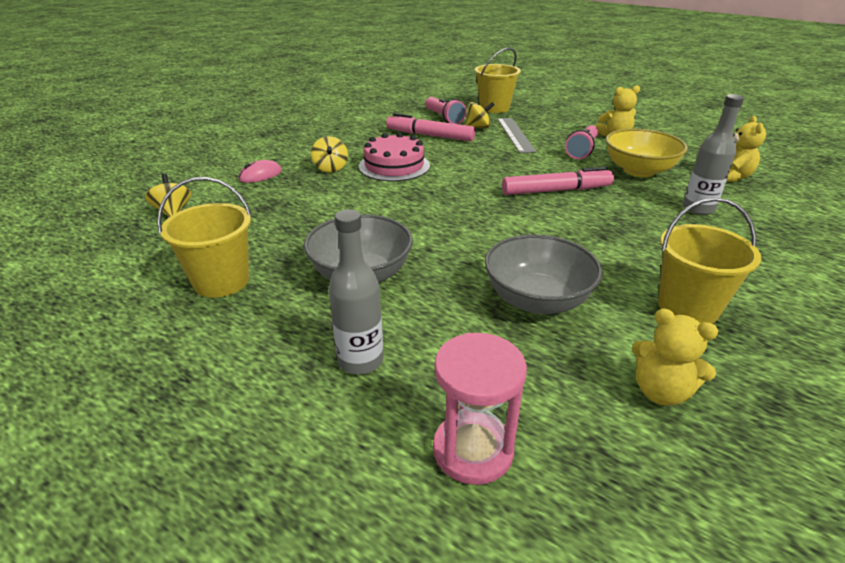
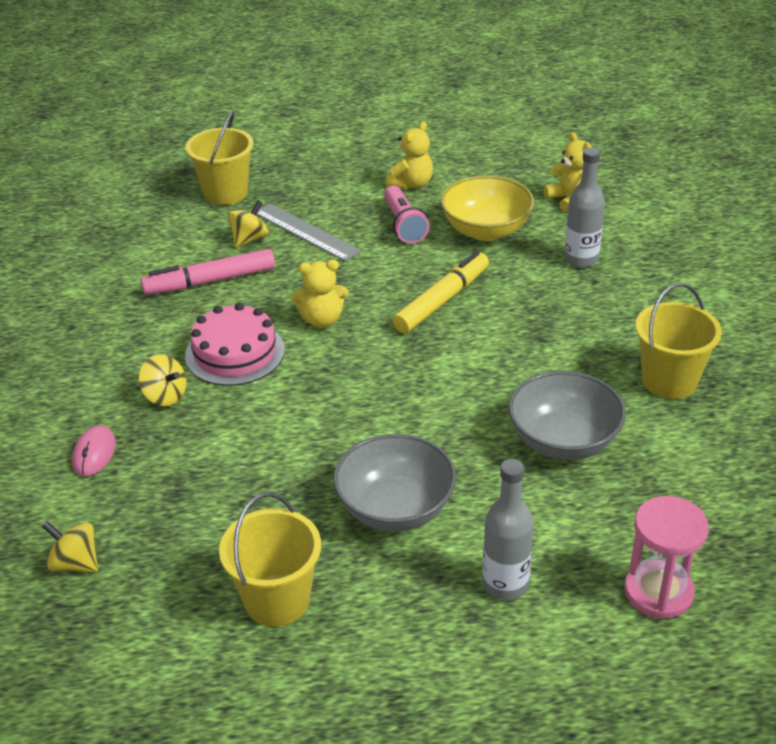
camera: 40 degrees left, 5 degrees up
(444, 118) = (187, 241): pink flashlight -> none
(556, 190) = (442, 300): pink marker -> yellow marker
(661, 391) = (717, 468): yellow teddy bear -> yellow teddy bear (322, 320)

